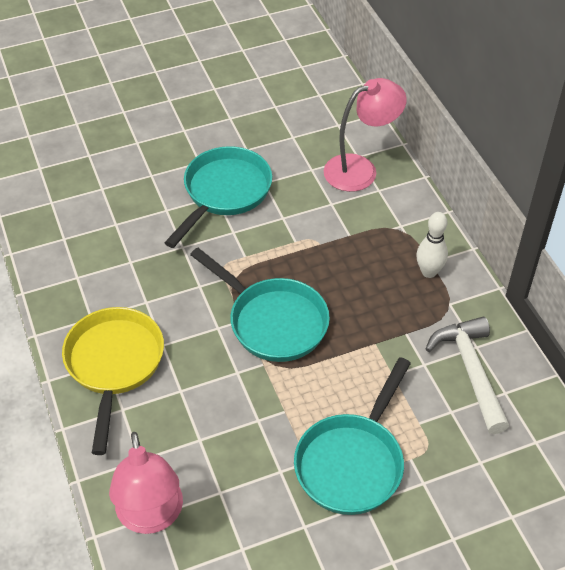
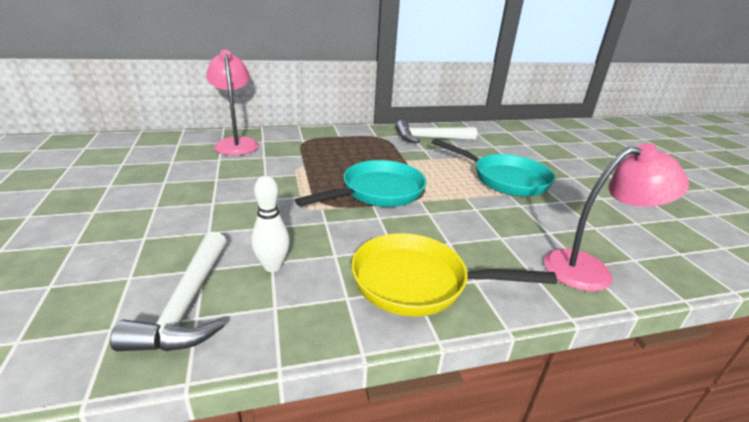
camera: 85 degrees left, 20 degrees down
(75, 229) = (187, 305): none -> white hammer
(224, 193) = (213, 198): turquoise pan -> none
(429, 272) = (348, 137): white bowling pin -> white bowling pin (273, 266)

